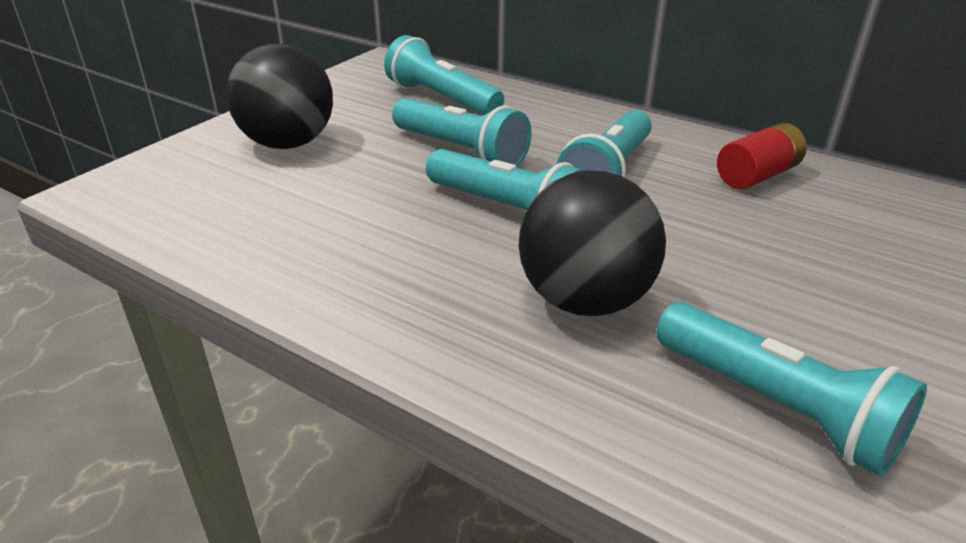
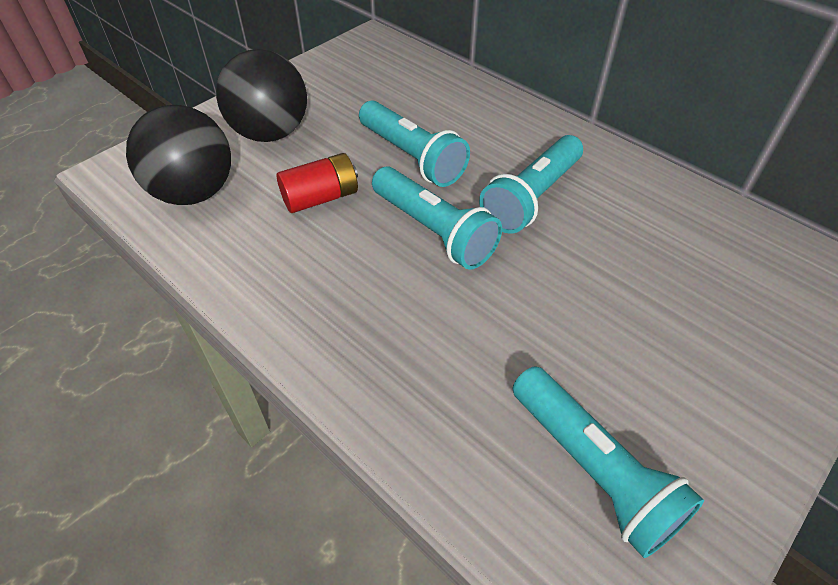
camera: 10 degrees right, 15 degrees up
(442, 99) = (411, 91): turquoise flashlight -> none
(585, 300) = (470, 337): black ball -> black ball (194, 192)
(757, 176) = (665, 215): red battery -> red battery (321, 198)

